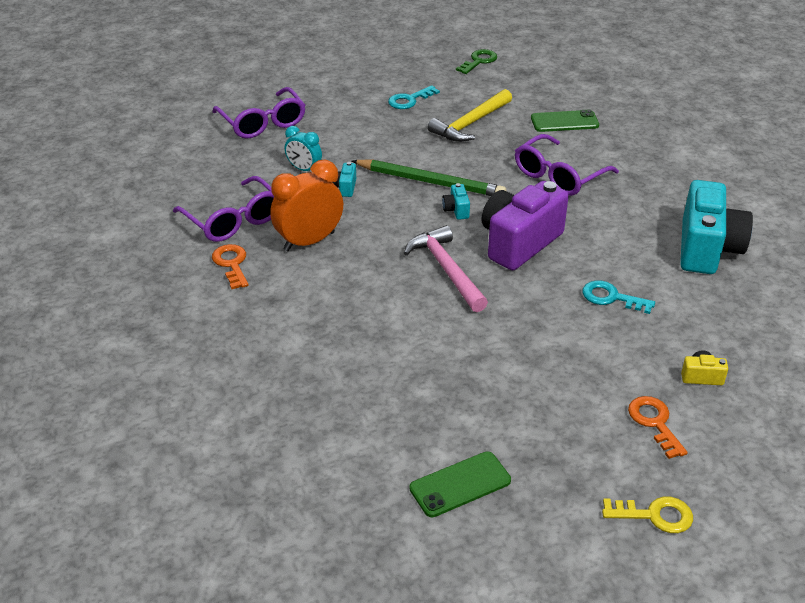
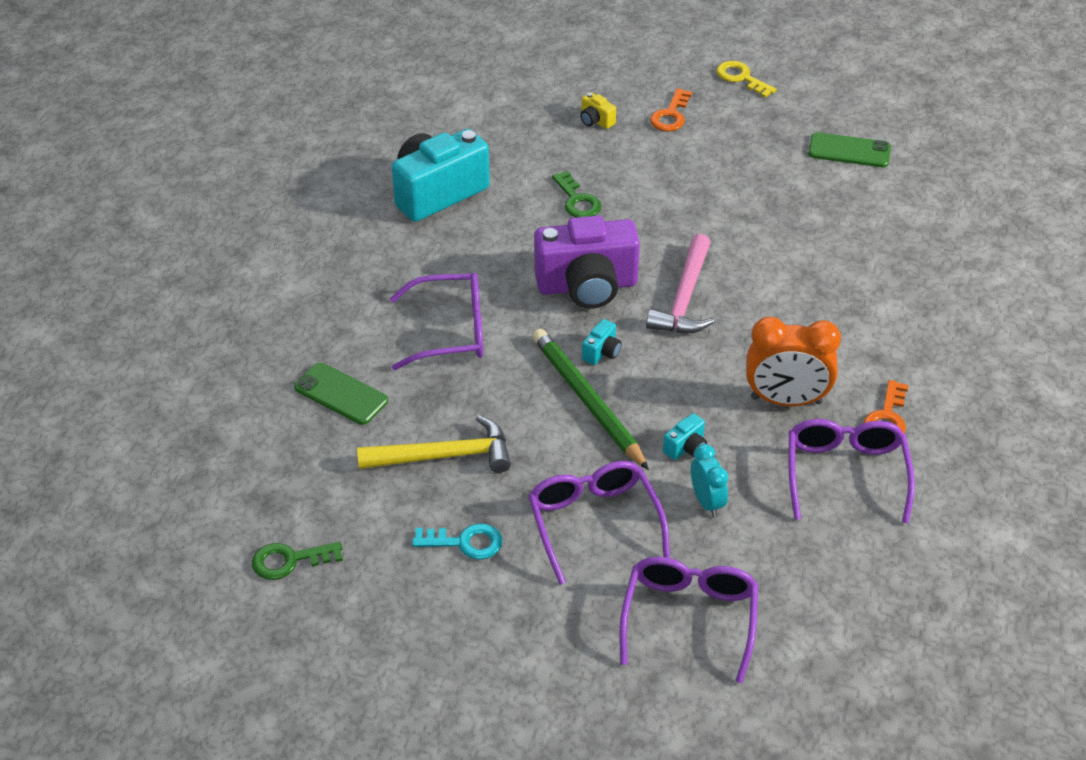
camera: 140 degrees left, 5 degrees up
(355, 134) = (594, 523): none -> purple glasses
(611, 297) = (577, 200): turquoise key -> green key

